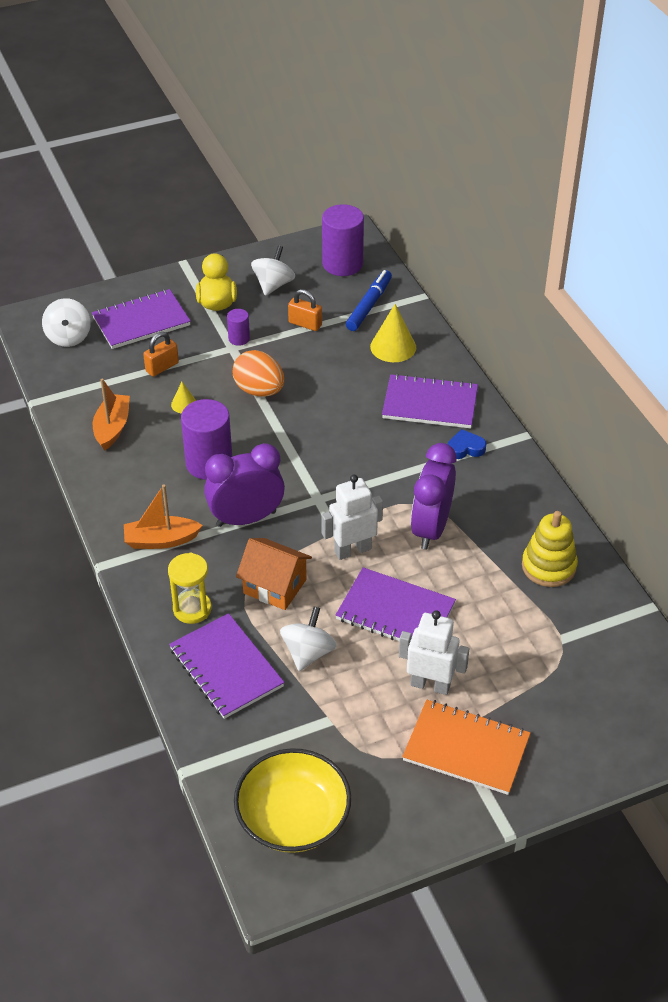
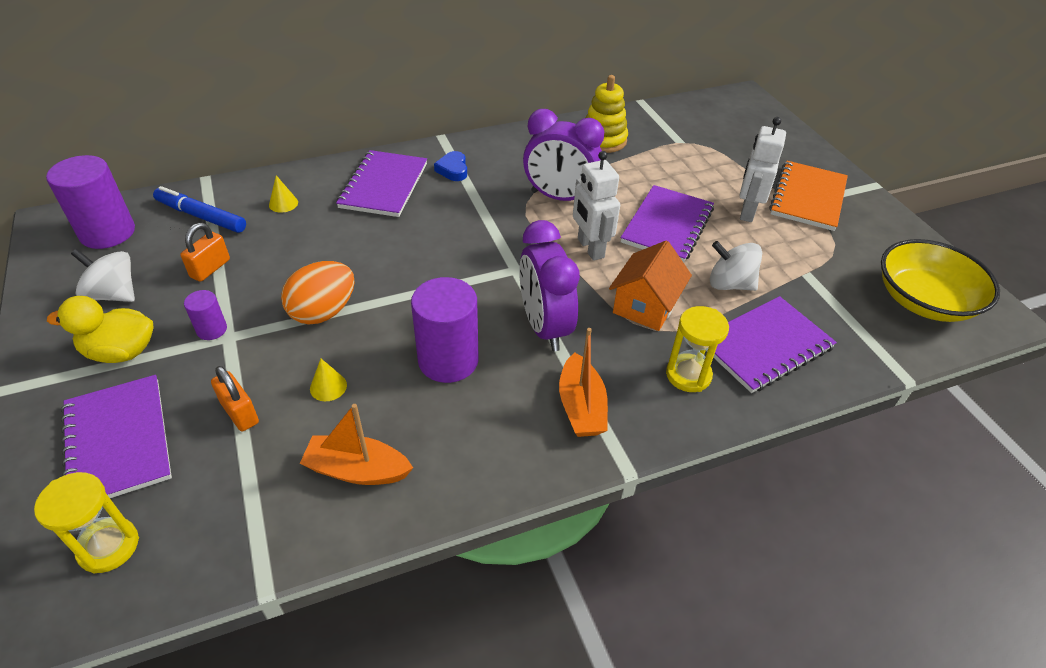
camera: 90 degrees left, 0 degrees up
(68, 337) = (109, 546): white spinning top -> yellow hourglass
(393, 347) = (283, 203): yellow cone -> yellow cone, size x0.54

